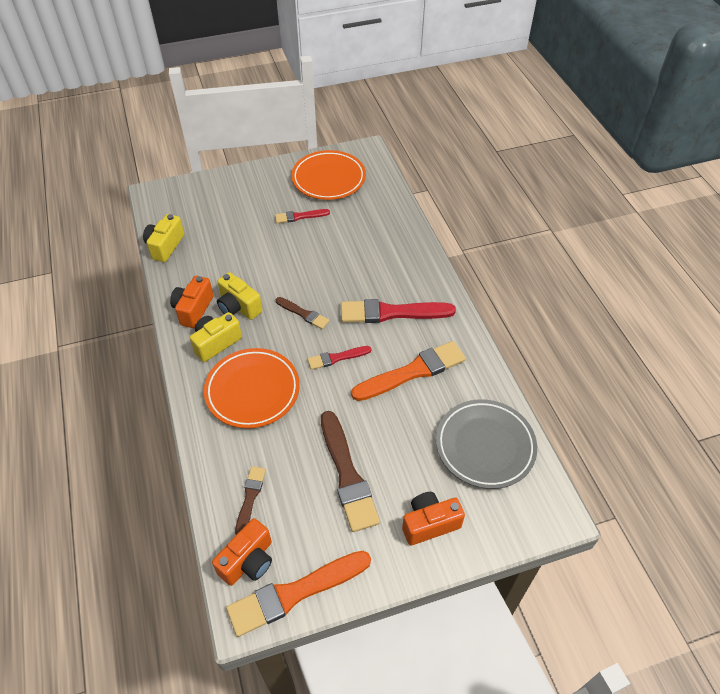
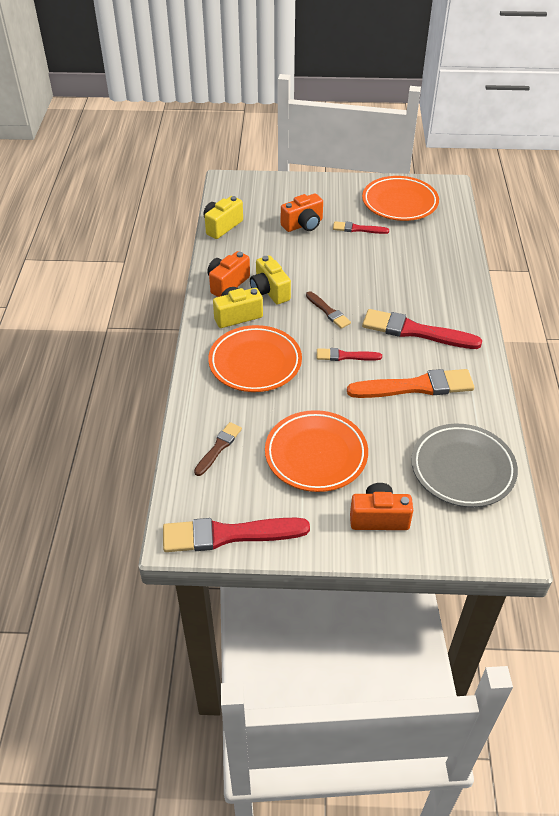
camera: 20 degrees right, 5 degrees down
(248, 561) = (197, 497): orange camera -> orange camera (303, 225)
(295, 593) = (229, 535): orange brush -> red brush
(347, 475) = (316, 455): brown brush -> orange plate

